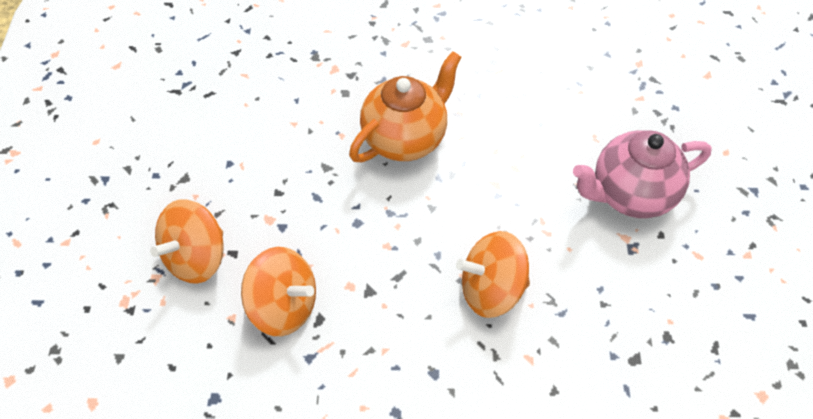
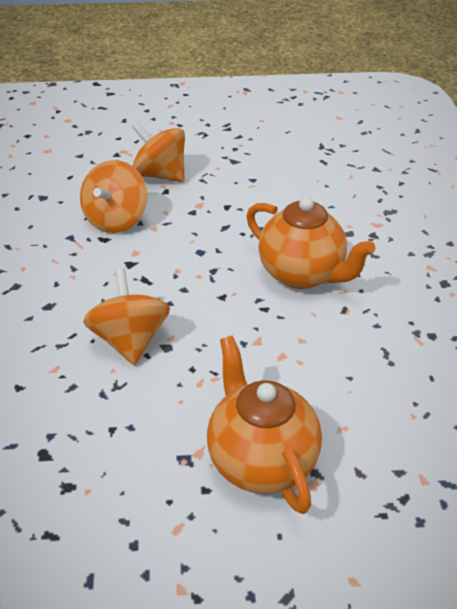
camera: 85 degrees right, 15 degrees down
(630, 194) = (261, 460): pink teapot -> orange teapot

